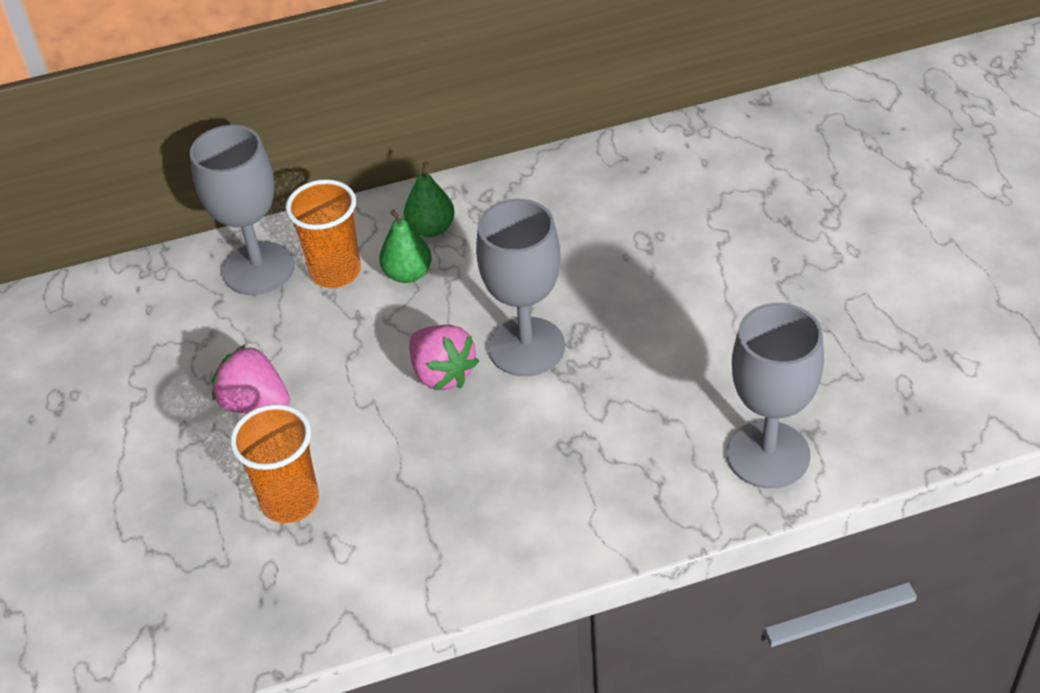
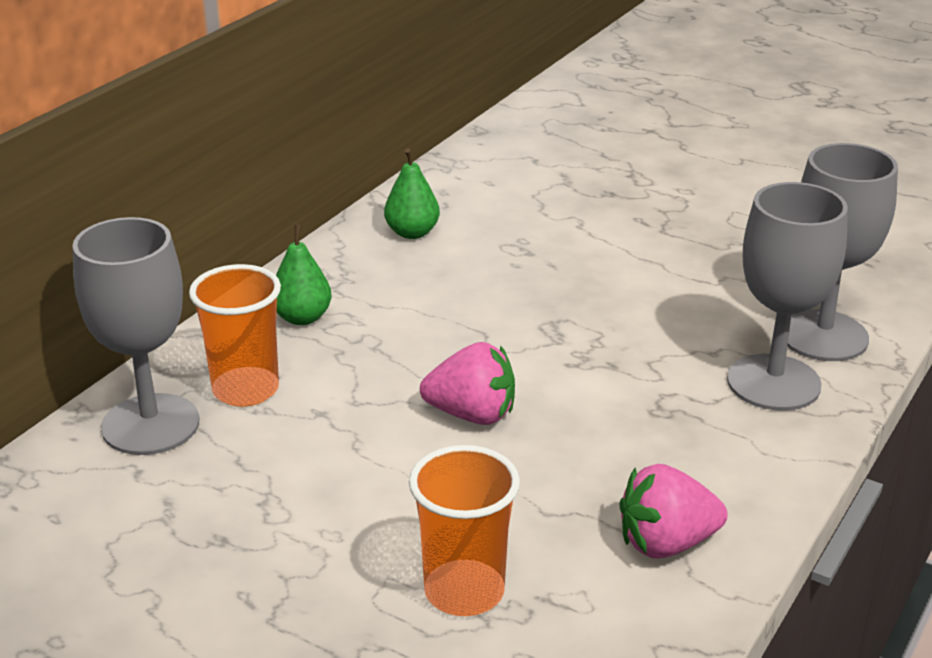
camera: 45 degrees left, 15 degrees down
(255, 403) = (306, 533): pink strawberry -> pink strawberry (666, 543)
(408, 274) = (327, 359): green pear -> green pear (412, 233)
(526, 347) = (521, 360): grey goblet -> grey goblet (773, 383)

